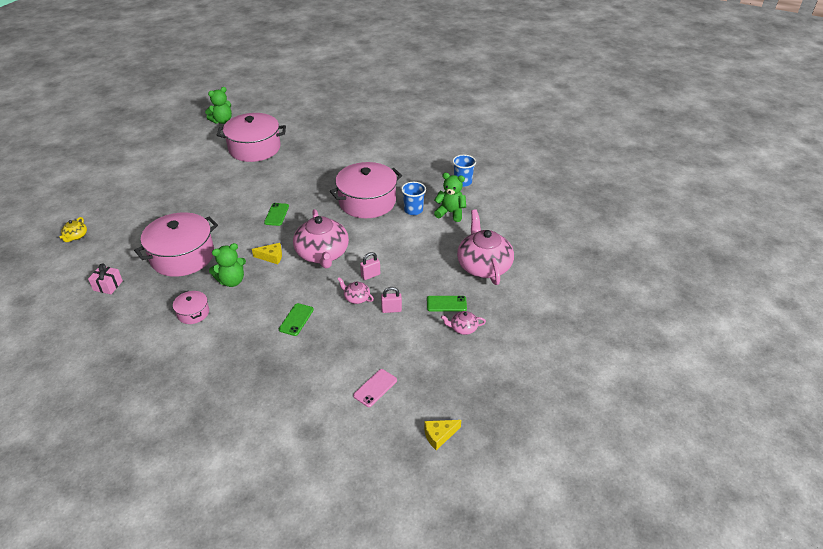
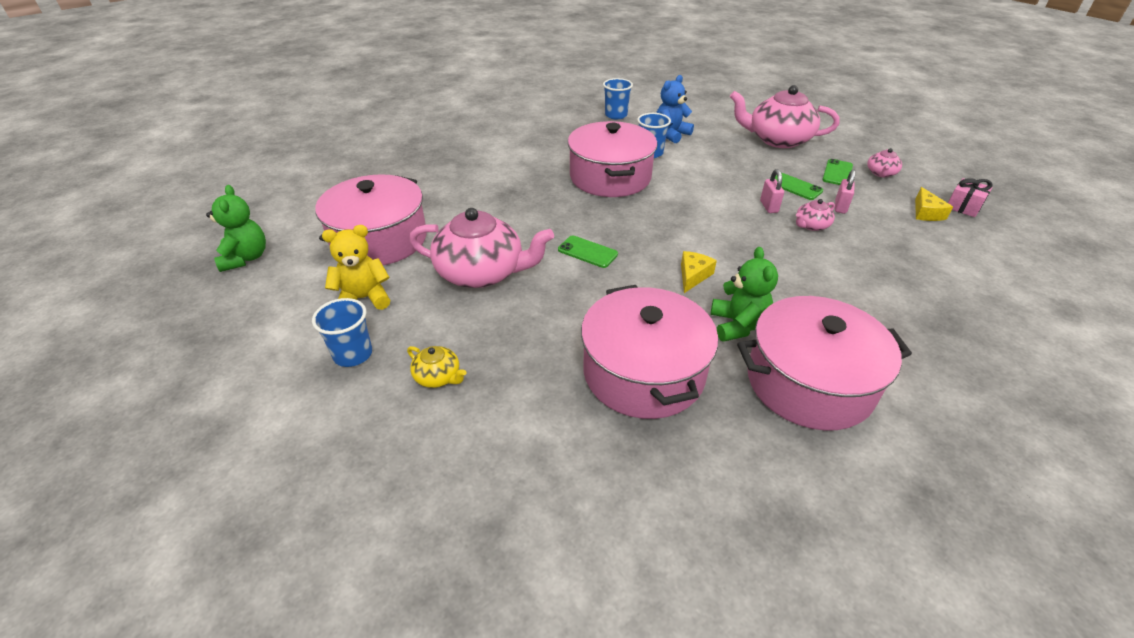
camera: 65 degrees left, 0 degrees up
(76, 236) = (470, 547): yellow teapot -> yellow teapot (438, 377)
(108, 285) = (690, 500): pink gift -> pink gift (963, 207)
(167, 174) = (353, 354): none -> blue cup
(193, 313) = (809, 382): pink pot -> pink pot, size x2.16
(206, 162) = (364, 298): none -> yellow teddy bear
(296, 319) = (846, 280): green phone -> green phone (795, 187)
(322, 254) = (708, 232): pink teapot -> pink teapot (481, 272)
(375, 388) = (982, 246): pink phone -> none
(439, 435) = (1053, 223): yellow cheese -> yellow cheese (926, 213)
(450, 213) = (671, 134): green teddy bear -> blue teddy bear

